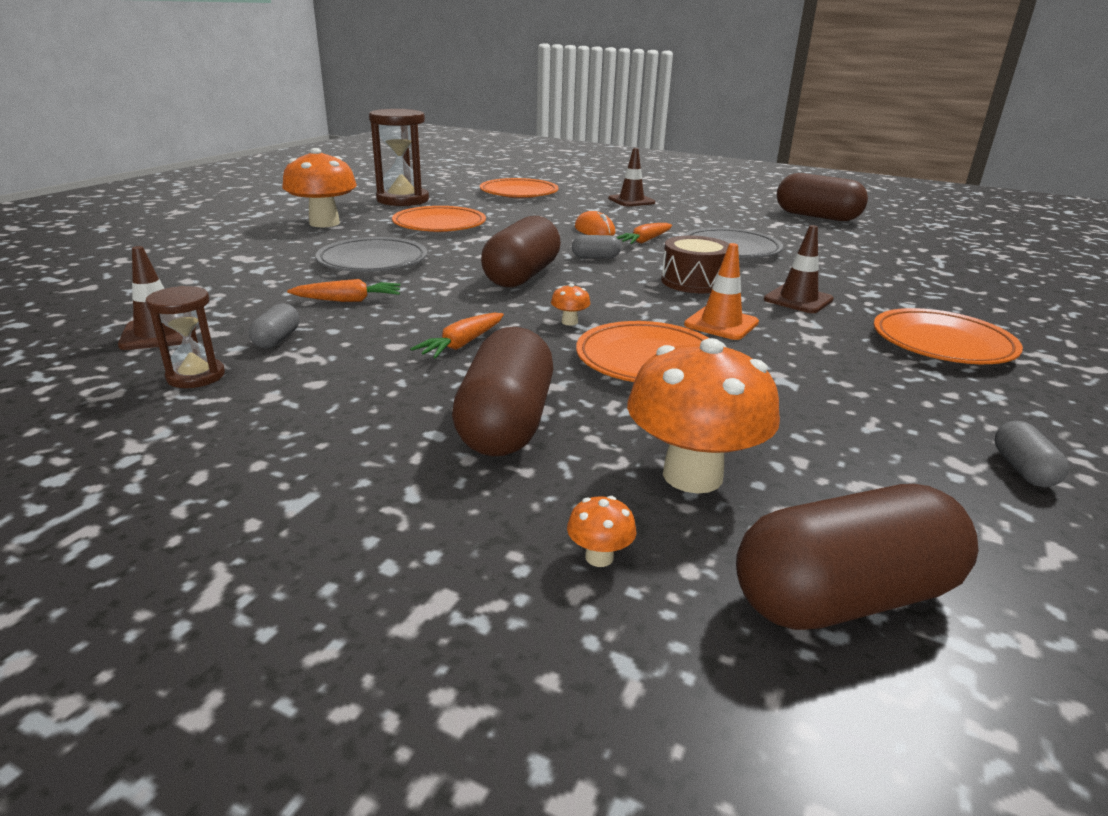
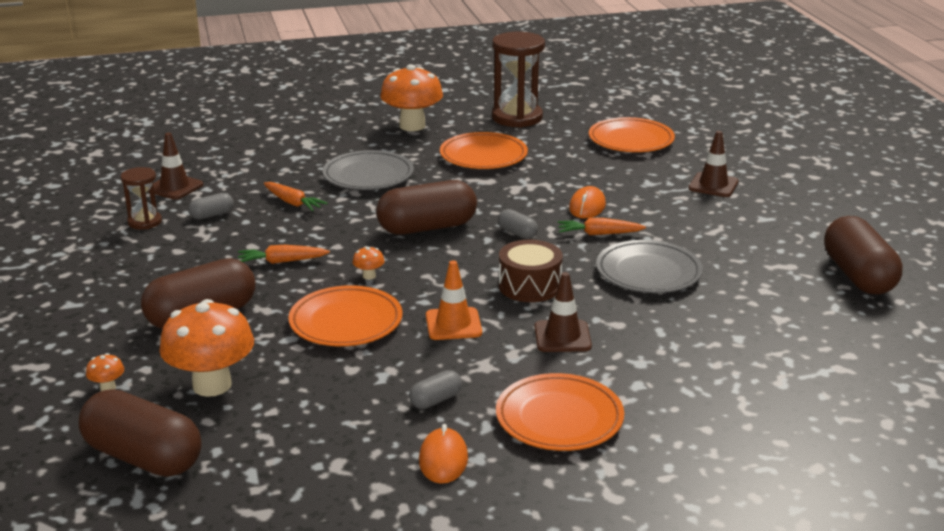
camera: 50 degrees right, 0 degrees up
(987, 409) = (443, 459): none -> orange mouse
(1023, 469) = (358, 487): grey capsule -> grey capsule (435, 400)

